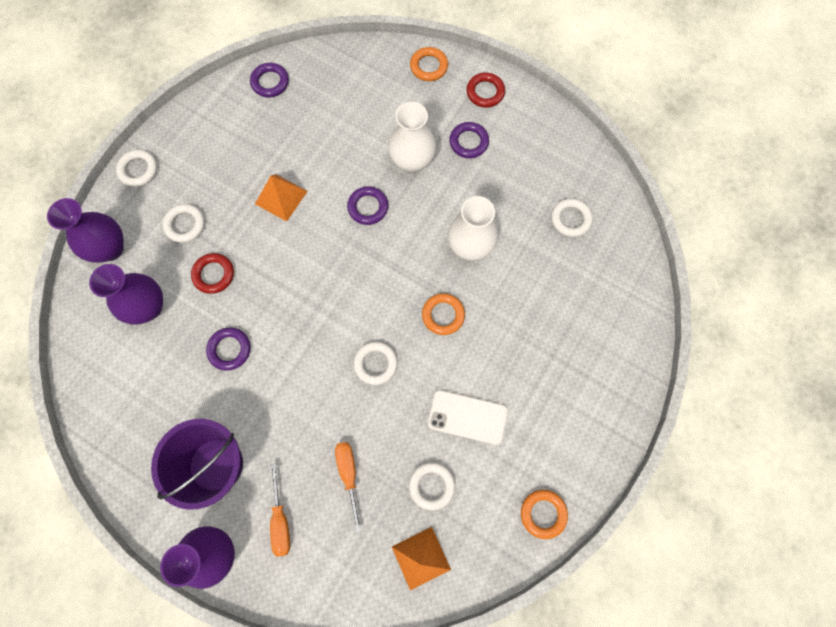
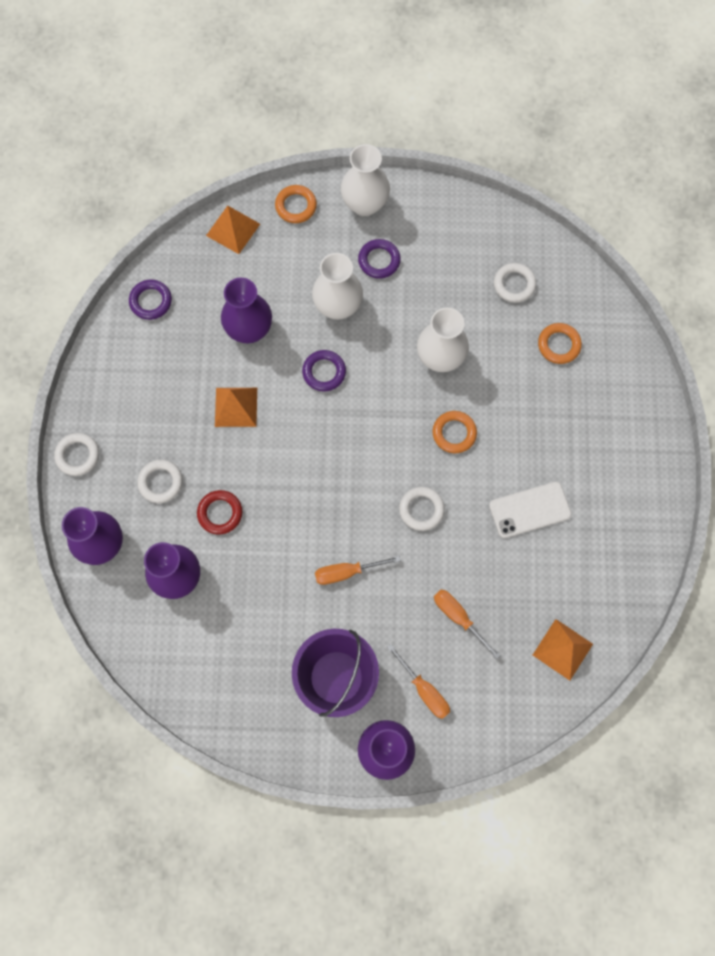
camera: 30 degrees left, 0 degrees up
(229, 349) = (281, 572): purple ring -> none
(281, 381) = (346, 572): none -> orange screwdriver
(330, 143) = (249, 330): none -> purple vase
(368, 60) = (233, 229): none -> orange pyramid
(431, 486) = (535, 585): white ring -> none
(485, 92) = (365, 204): red ring -> white vase
(543, 513) = (641, 554): orange ring -> orange ring (559, 345)

